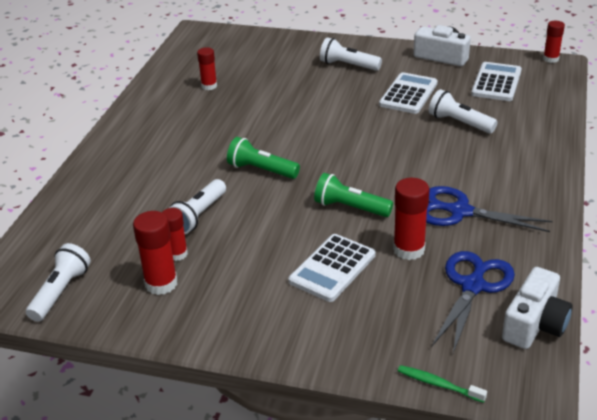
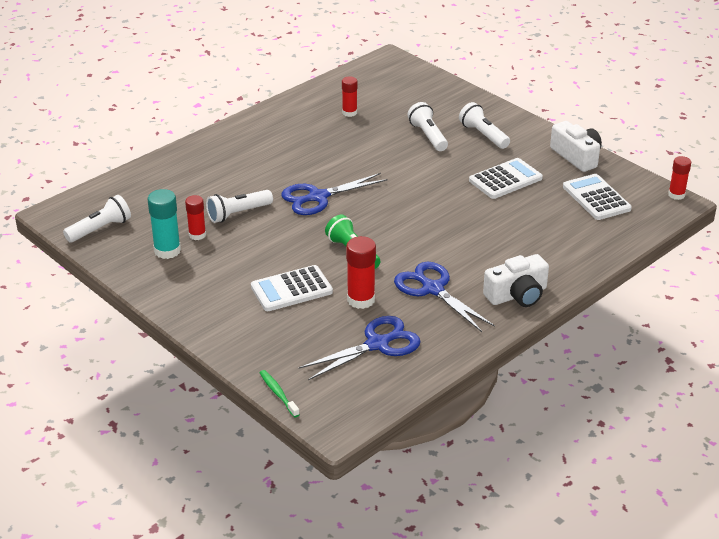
camera: 30 degrees right, 0 degrees up
(161, 284) = (167, 251): red glue stick -> turquoise glue stick
(261, 170) = (318, 197): green flashlight -> blue scissors
(459, 123) = (519, 220): white flashlight -> white flashlight (428, 136)
(496, 82) = (596, 198): white calculator -> white calculator turned 75 degrees counterclockwise
(534, 324) = (391, 388): white camera -> white camera (517, 295)

